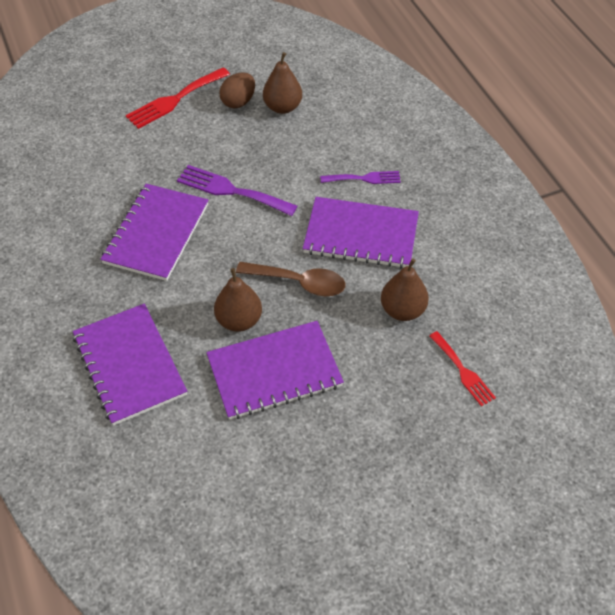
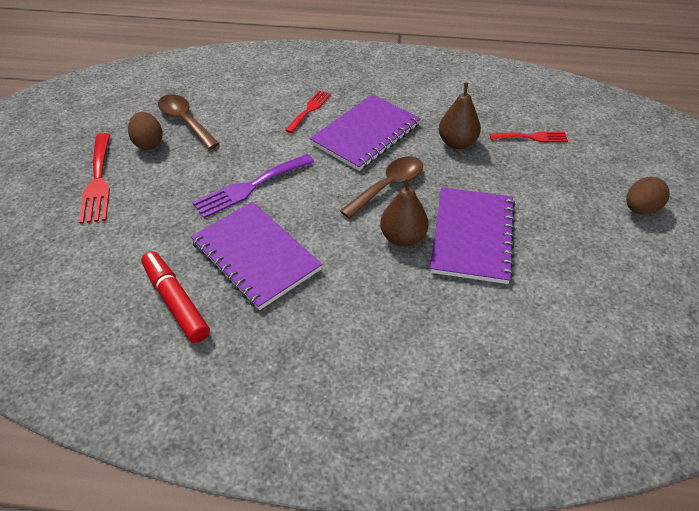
camera: 60 degrees left, 5 degrees down
(84, 212) = (176, 302): none -> red marker
(129, 365) = (403, 334): purple notebook -> none
(282, 107) = (185, 121): brown pear -> brown spoon
(364, 178) = (309, 110): purple fork -> red fork
(413, 506) = (640, 209): none -> brown egg

